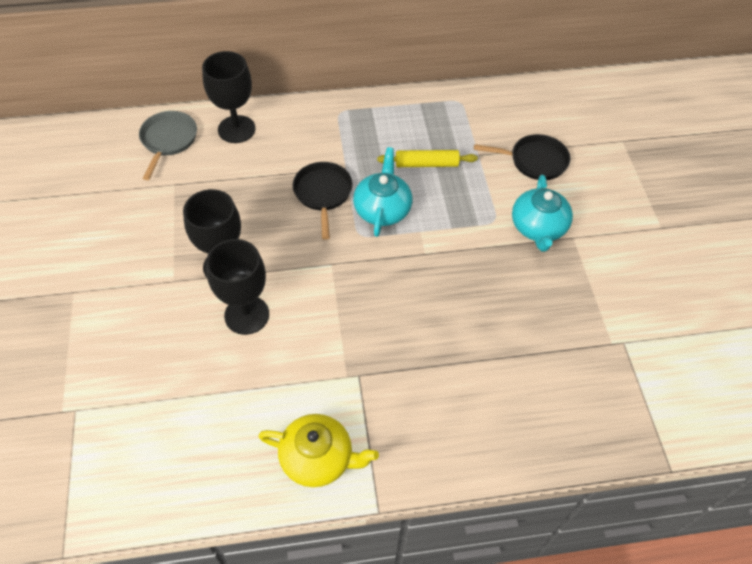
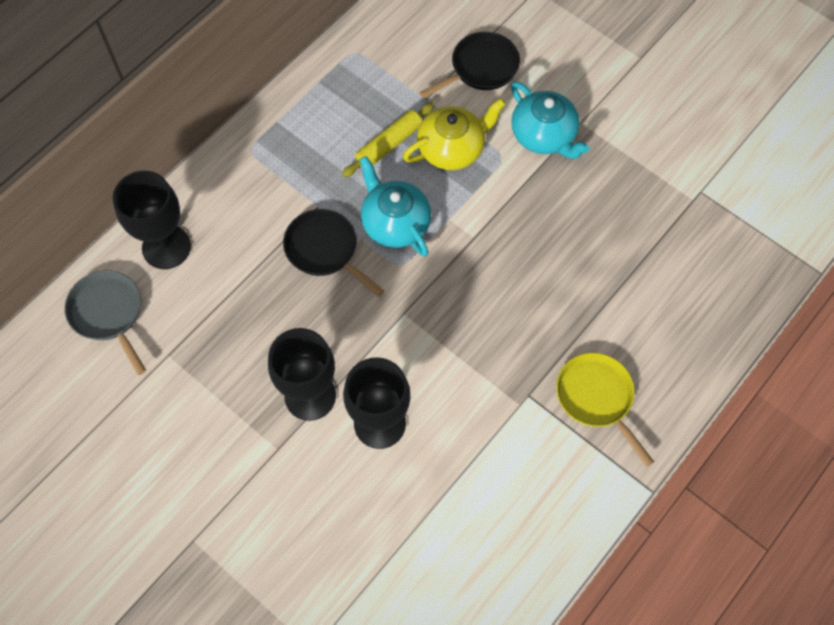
camera: 40 degrees left, 10 degrees up
(318, 458) = (566, 492): yellow teapot -> yellow teapot (452, 148)
(403, 416) = (597, 398): none -> yellow pan

